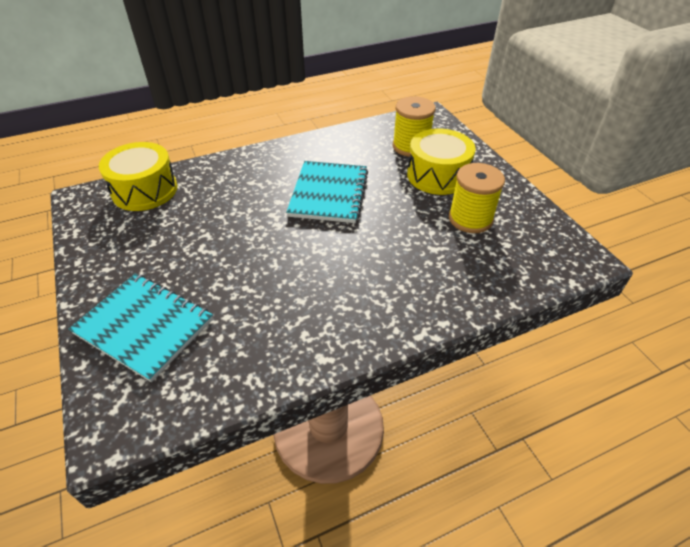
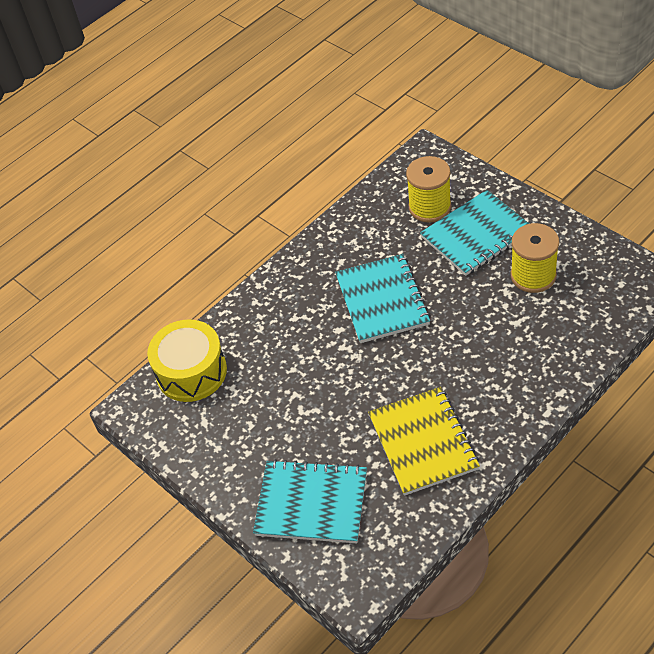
camera: 15 degrees left, 5 degrees up
(282, 315) = (423, 442): none -> yellow notebook
(437, 175) = (476, 235): yellow drum -> turquoise notebook

